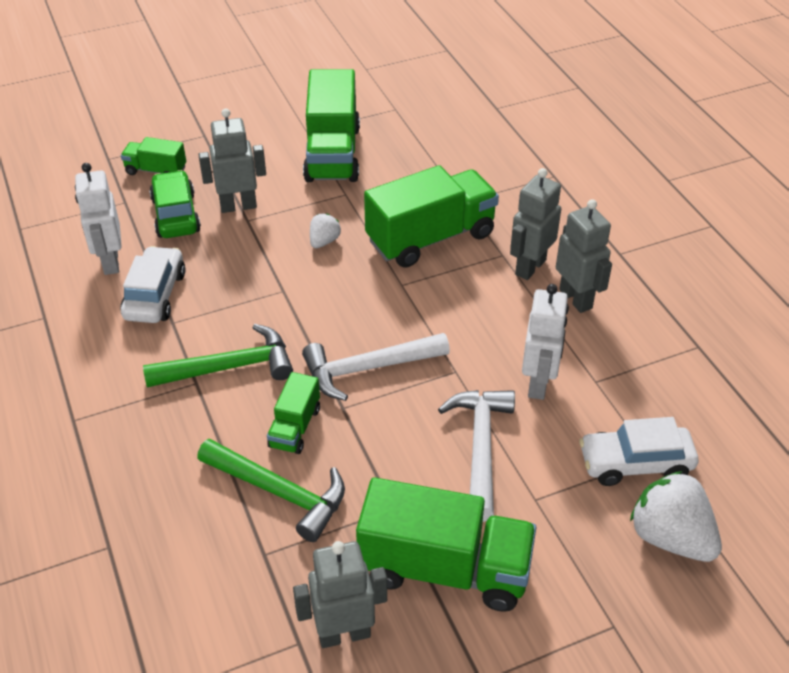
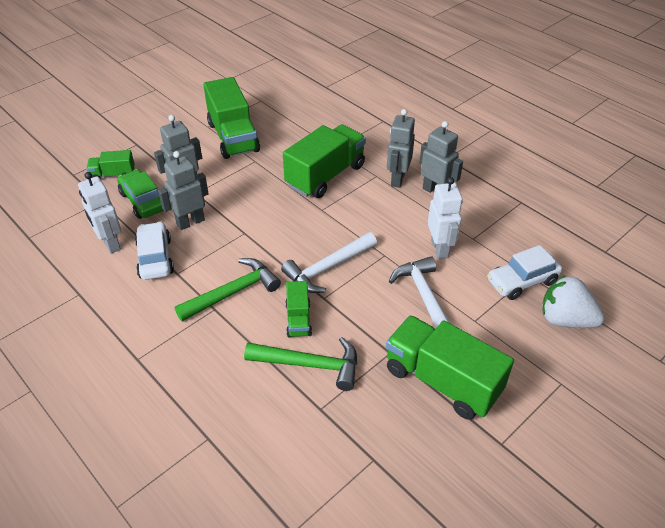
camera: 20 degrees left, 0 degrees up
(324, 241) = (256, 194): white strawberry -> none
(344, 634) = (400, 443): grey robot -> grey robot (190, 222)
(444, 568) = (442, 380): green truck -> green truck turned 135 degrees counterclockwise

